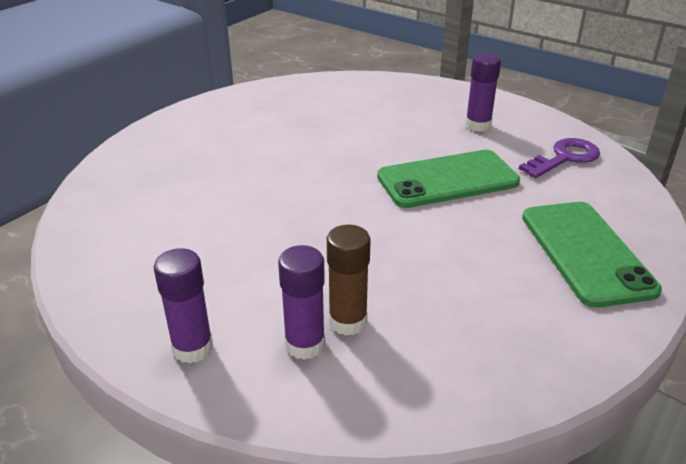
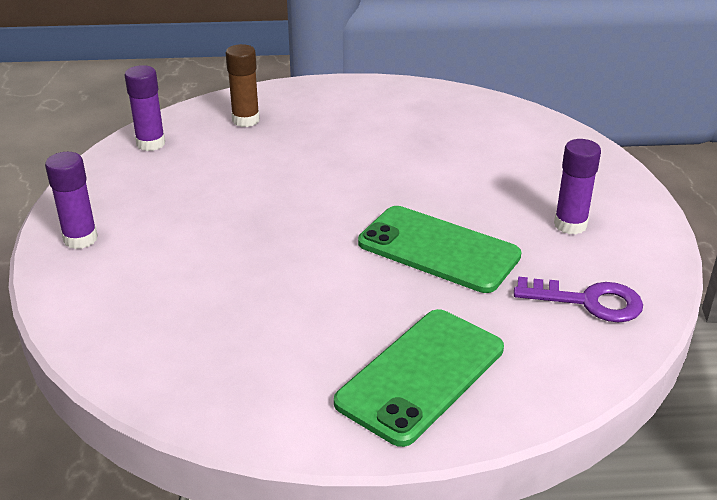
camera: 50 degrees right, 0 degrees up
(305, 344) = (129, 281): purple glue stick -> purple glue stick (151, 144)
(348, 321) = (174, 288): brown glue stick -> brown glue stick (246, 120)

